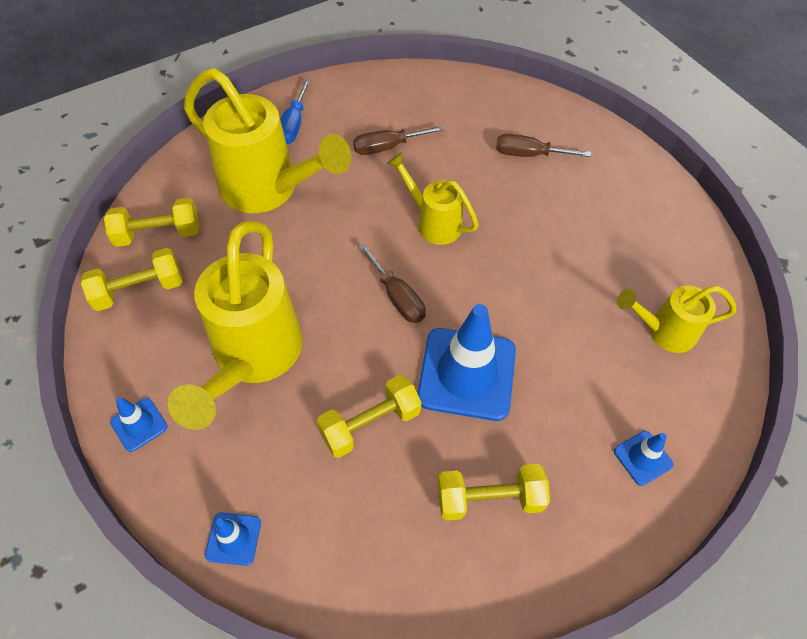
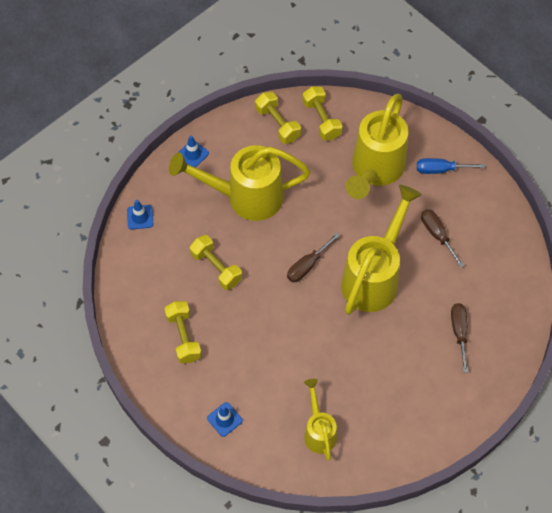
camera: 80 degrees right, 5 degrees up
(433, 222) = (374, 276): yellow watering can -> yellow watering can, size x1.83
(467, 374) = (260, 314): blue traffic cone -> none

